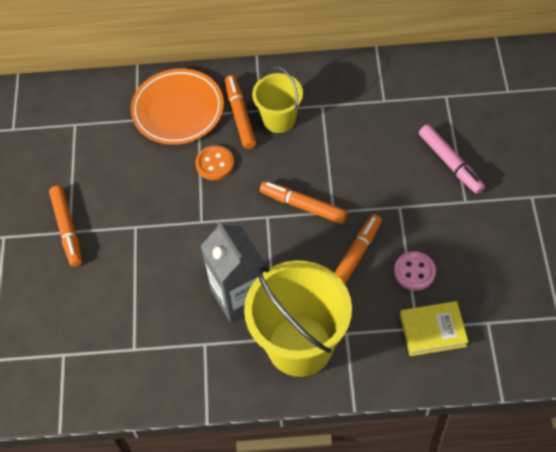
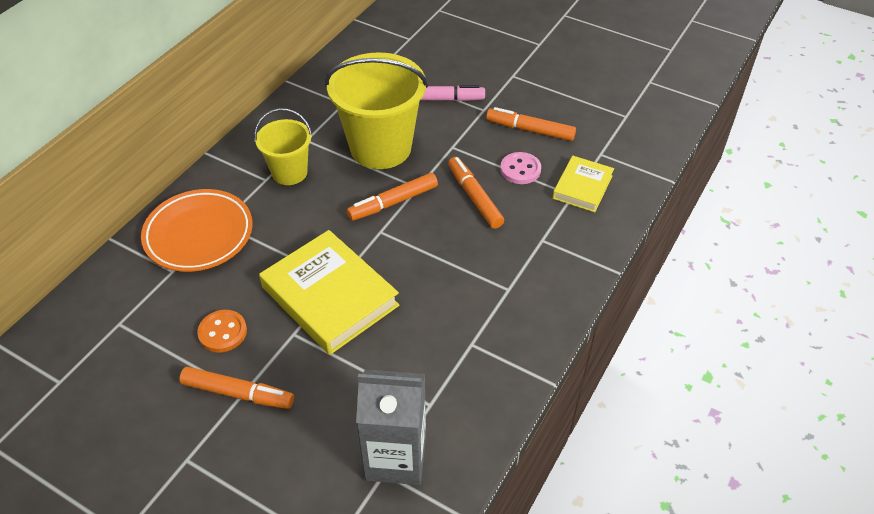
camera: 60 degrees left, 10 degrees down
(182, 226) = (329, 296): none -> yellow book
(215, 164) = (287, 238): orange button -> orange button (222, 332)
(239, 296) = (443, 292): grey carton -> grey carton (396, 457)
(240, 116) = (256, 195): orange marker -> orange marker (530, 130)
(300, 345) = (529, 276): yellow bucket -> yellow bucket (380, 148)

